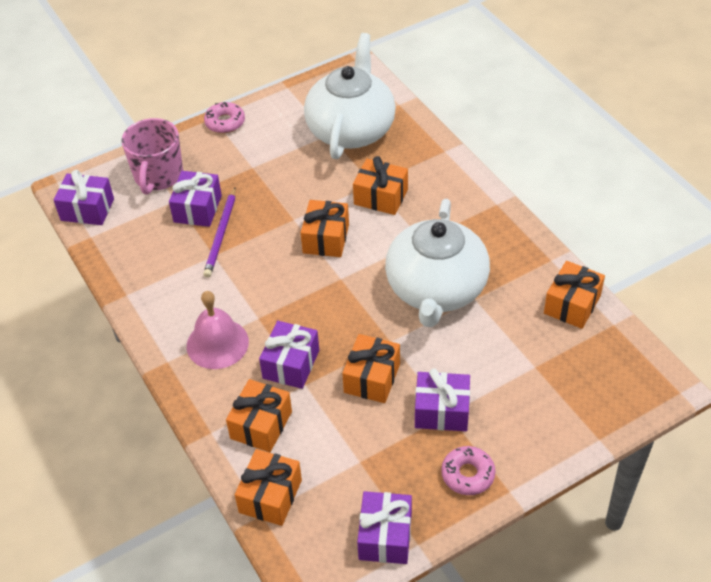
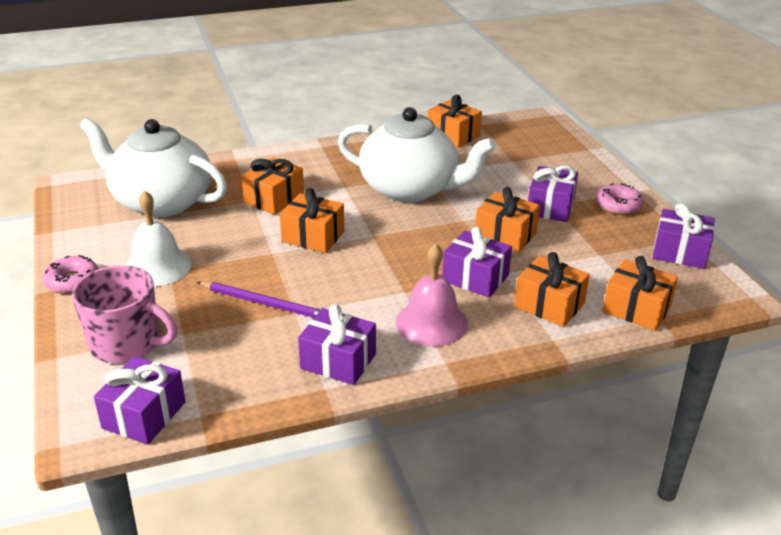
camera: 80 degrees left, 15 degrees down
(197, 209) = (210, 317): purple gift -> purple gift (338, 361)
(255, 159) = (157, 266): none -> white bell

